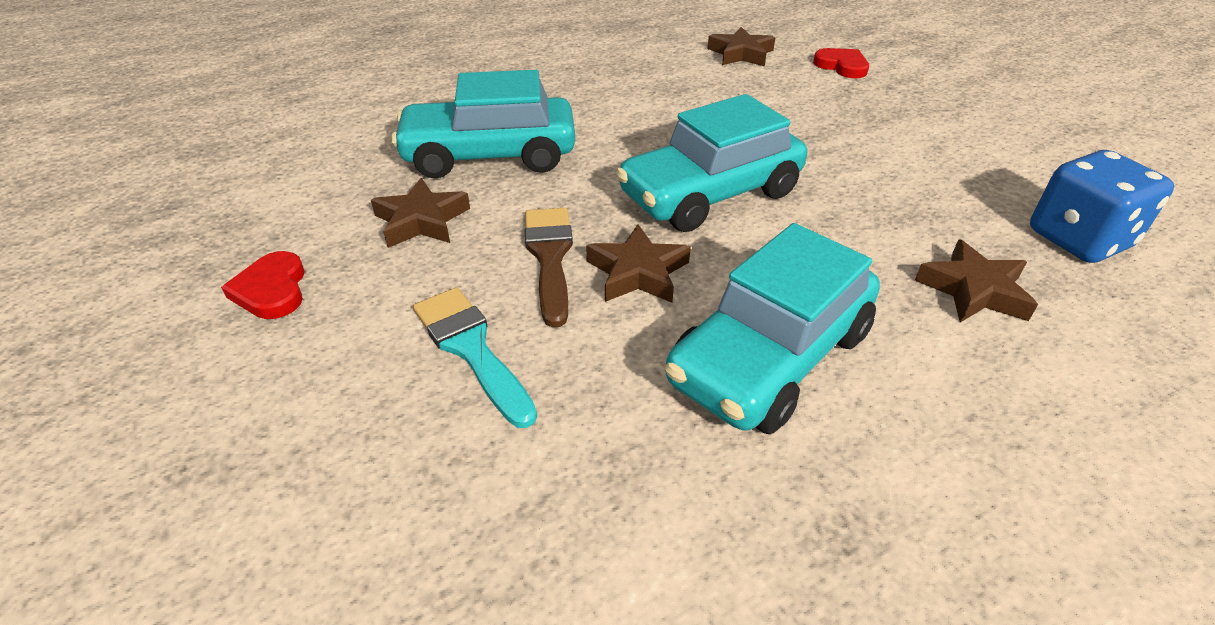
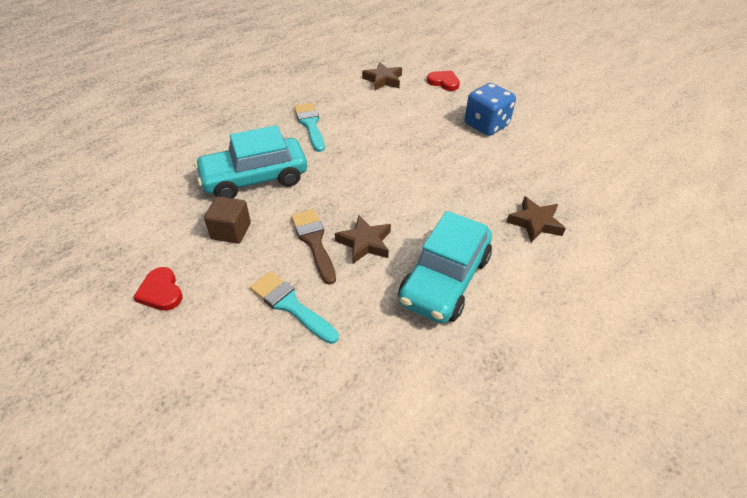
camera: 15 degrees left, 5 degrees up
(422, 221) = (231, 231): brown star -> brown cube
(604, 97) = (310, 125): none -> turquoise brush
(710, 194) = (390, 186): turquoise car -> none
(1078, 239) = (581, 183): blue dice -> blue dice (486, 125)

